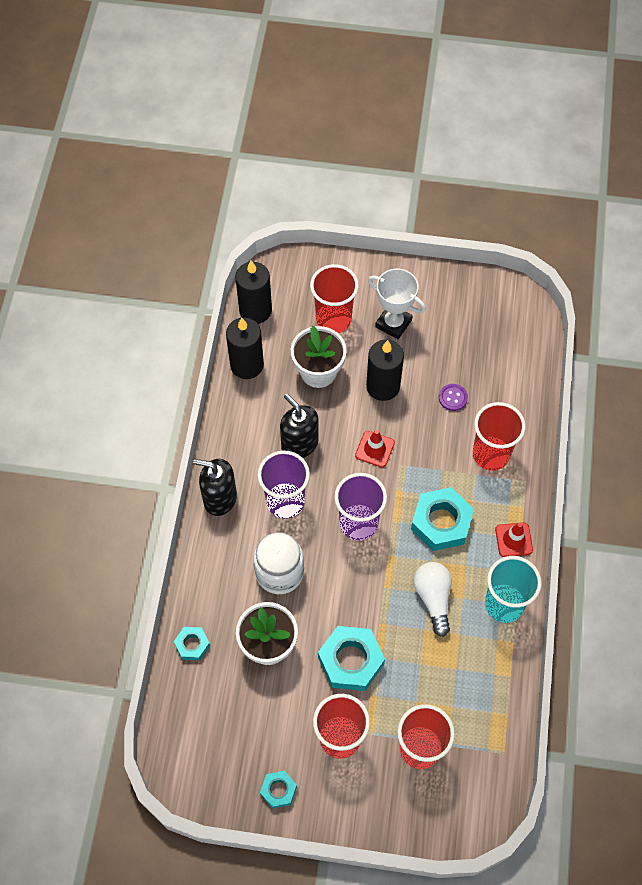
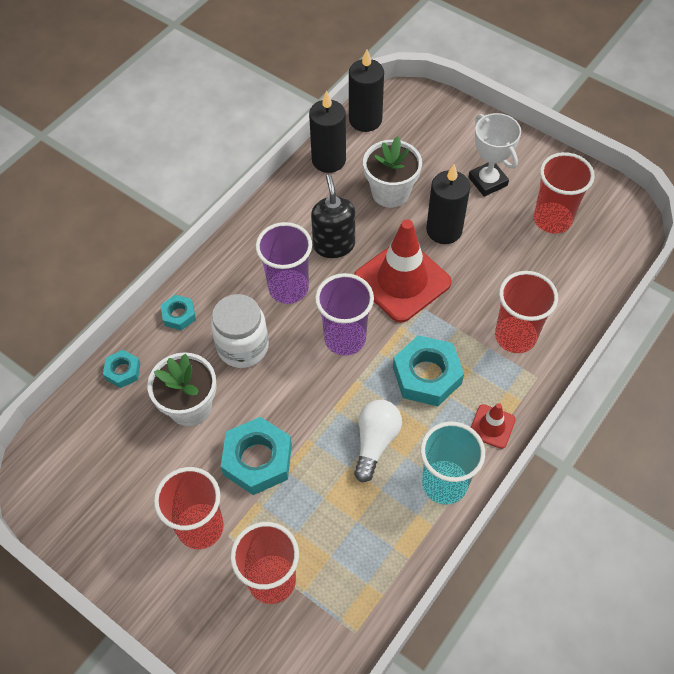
camera: 30 degrees right, 5 degrees down
(219, 498) = (231, 258): black soap dispenser -> none
(278, 790) = (110, 545): turquoise nut -> turquoise nut (179, 315)
(333, 319) = (432, 155): red cup -> red cup (552, 219)
(374, 449) = (402, 280): red traffic cone -> red traffic cone, size x2.13
(453, 398) = (507, 269): purple button -> none

